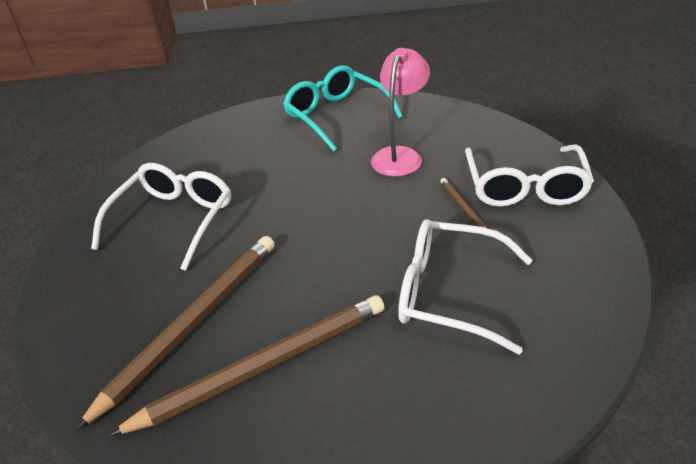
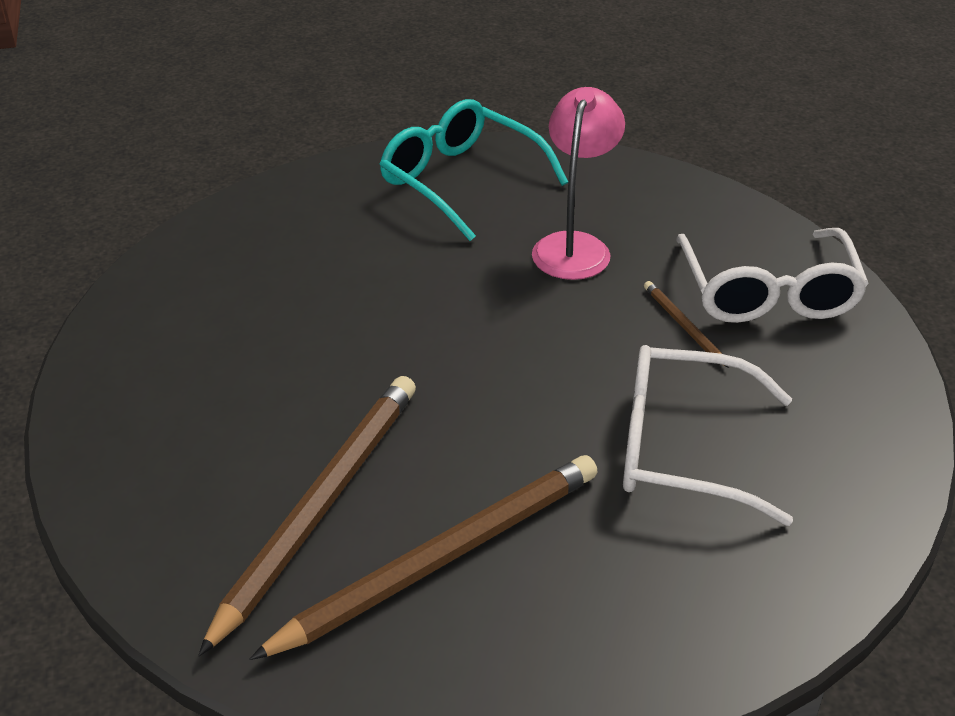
camera: 10 degrees left, 0 degrees up
(173, 220) = (242, 356): white glasses -> none

